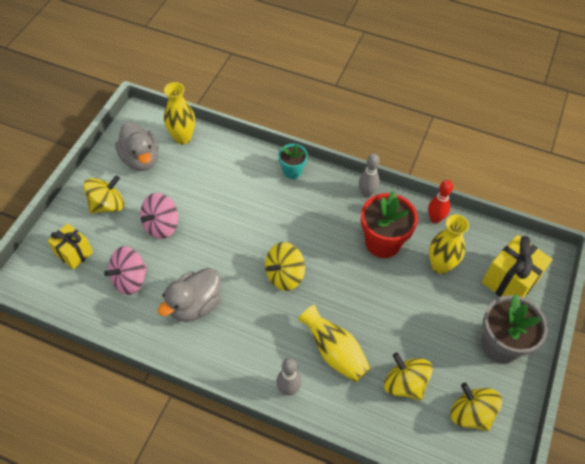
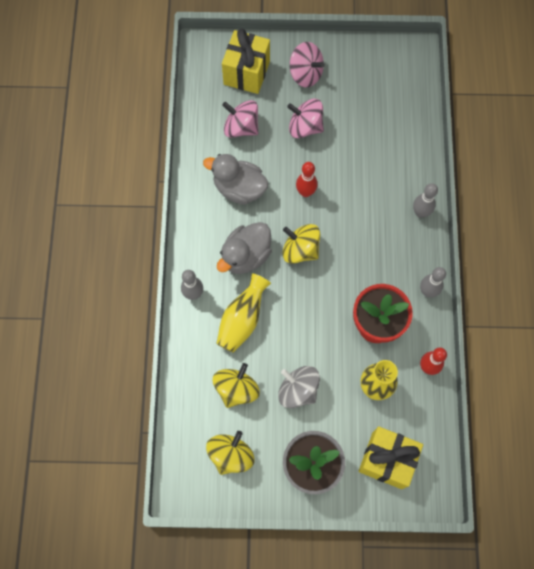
camera: 70 degrees right, 15 degrees up
(74, 253) = (246, 73): yellow gift -> yellow gift, size x1.52
(107, 205) = (305, 74): yellow spinning top -> pink spinning top
(141, 159) = (368, 76): grey duck -> grey duck (246, 256)
(182, 138) = (410, 99): yellow vase -> none
(228, 250) = (305, 192): none -> red bowling pin
(292, 171) = (420, 213): turquoise flower pot -> grey bowling pin
(423, 329) = (298, 390): none -> grey spinning top

